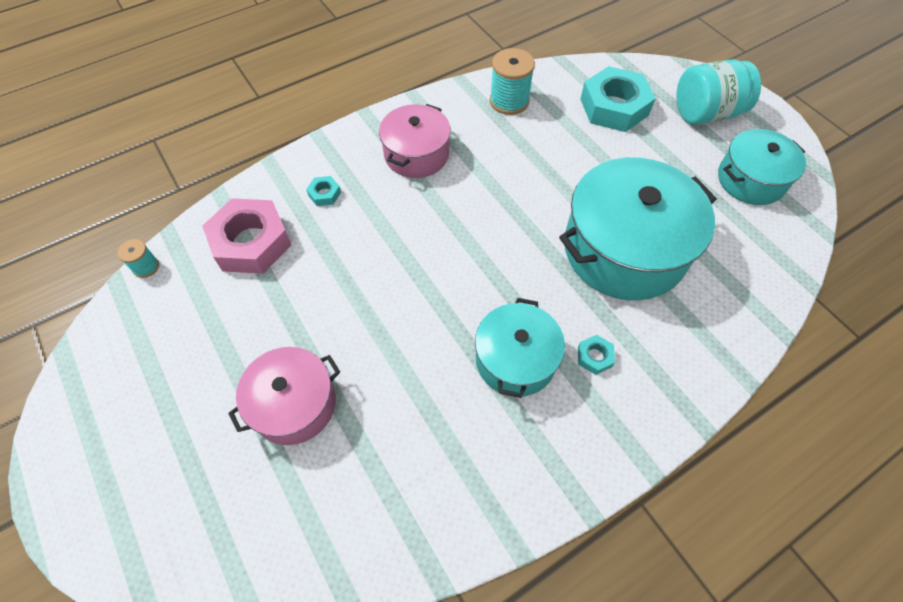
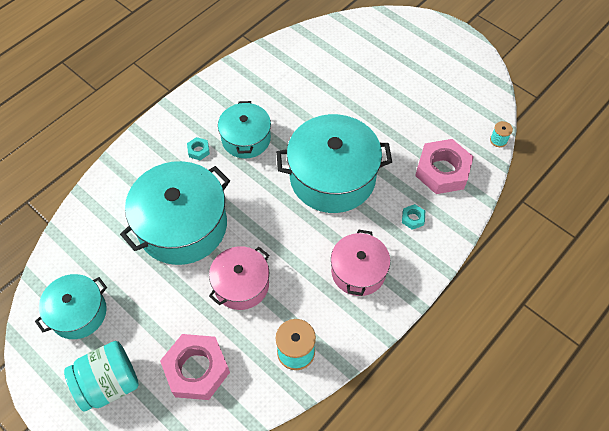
camera: 165 degrees right, 0 degrees up
(294, 404) = (362, 91): pink pot -> pink pot (241, 284)
(404, 268) = (332, 177): none -> turquoise pot
(614, 107) = (196, 369): turquoise nut -> pink nut

